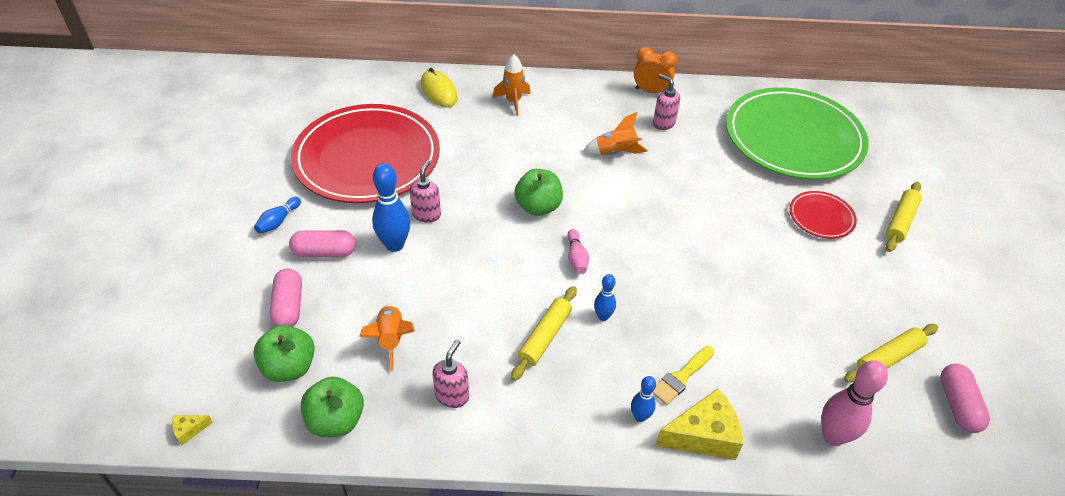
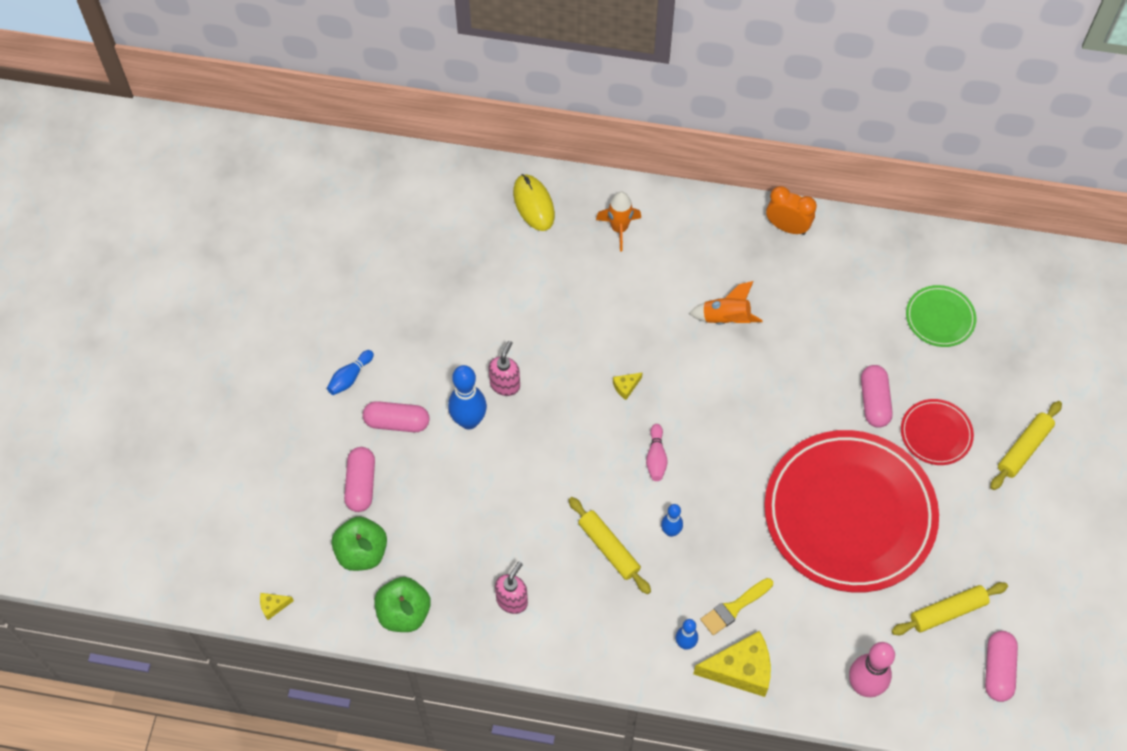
camera: 10 degrees right, 15 degrees up
(367, 158) = (446, 300): red plate -> red plate (849, 514)
(391, 339) = (458, 533): orange rocket -> none
(538, 207) = (626, 387): green apple -> yellow cheese
(545, 337) = (609, 548): yellow rolling pin -> yellow rolling pin turned 75 degrees counterclockwise
(663, 123) = (791, 280): pink soap dispenser -> none
(760, 199) = (874, 402): none -> pink capsule
(793, 138) = (940, 318): green plate -> green plate, size x0.43

